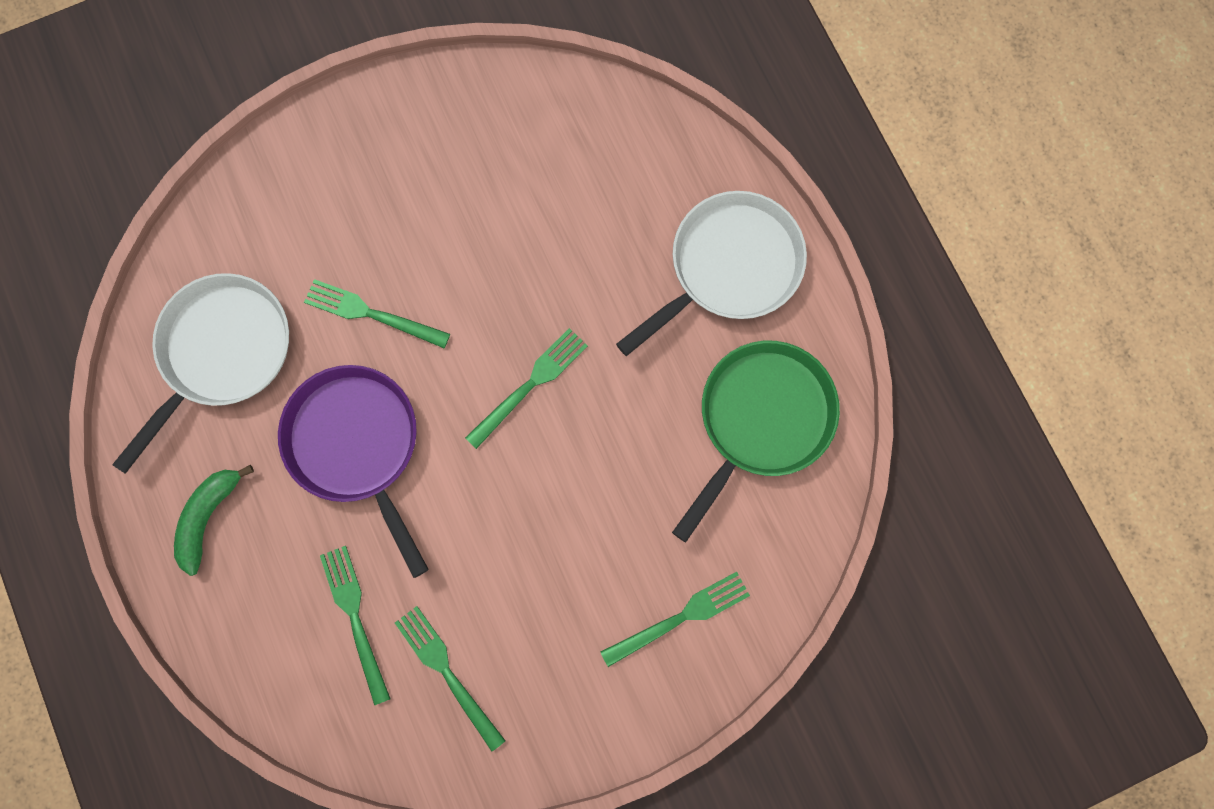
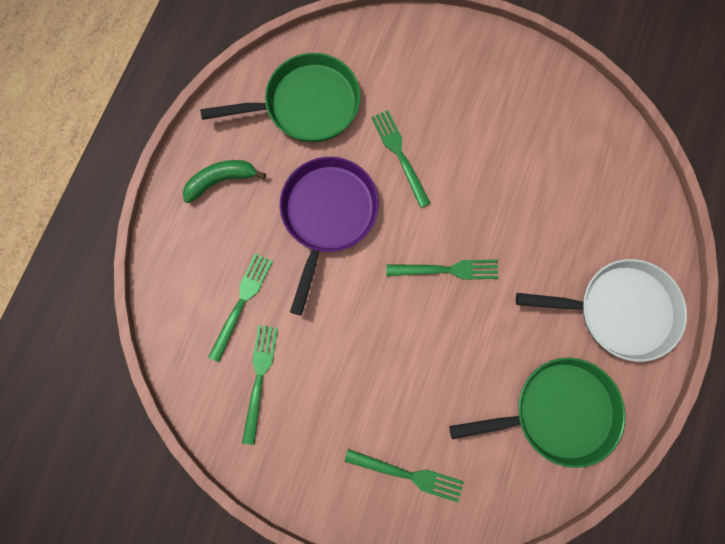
camera: 45 degrees right, 0 degrees up
(222, 352) = (306, 105): white pan -> green pan

